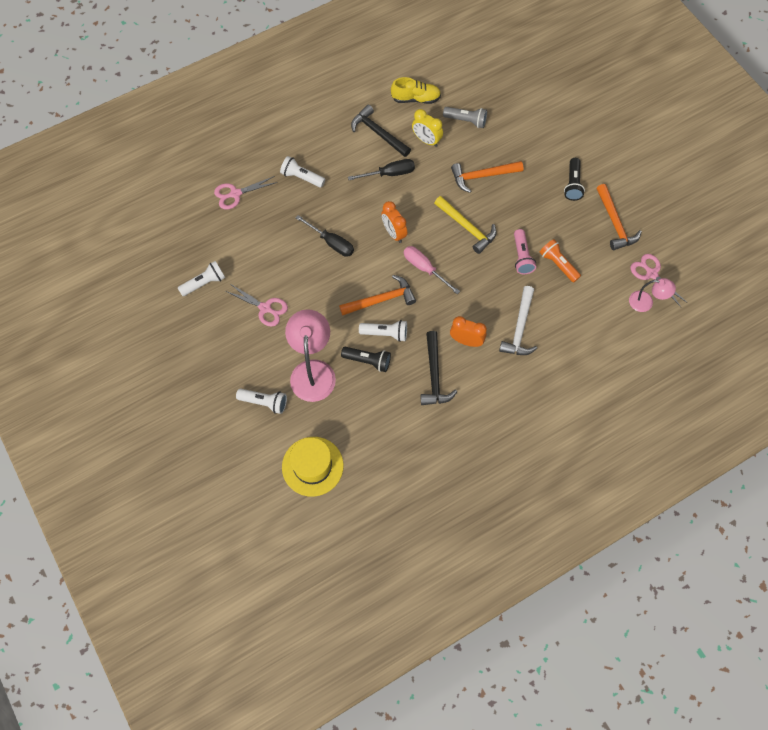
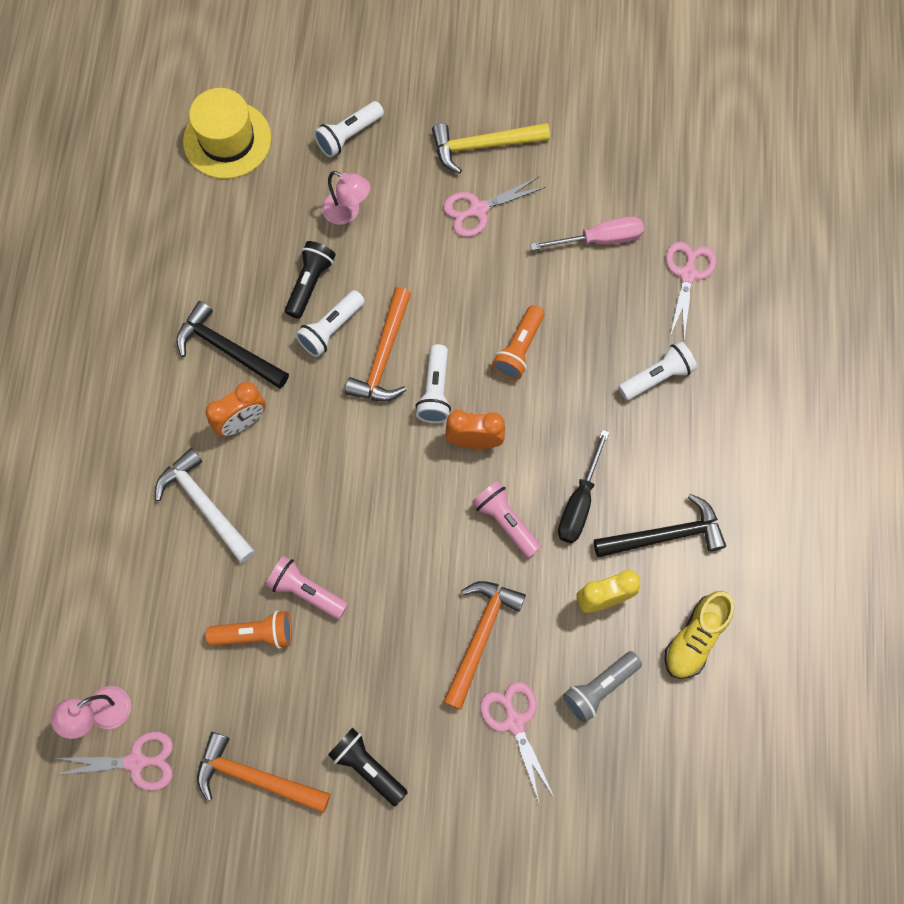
camera: 125 degrees right, 5 degrees up
(204, 283) = (569, 160): white flashlight -> white flashlight (435, 391)
(313, 371) = (347, 212): pink lamp -> pink lamp, size x0.55
(331, 242) = (519, 349): black screwdriver -> orange flashlight
(368, 361) = (310, 283): black flashlight -> black flashlight turned 150 degrees clockwise
(422, 197) = (506, 521): none -> pink flashlight
(424, 268) = (388, 443): pink screwdriver -> pink screwdriver (599, 239)
(467, 228) = (409, 548): yellow hammer -> yellow hammer (483, 145)
(507, 142) = (515, 722): none -> pink scissors

